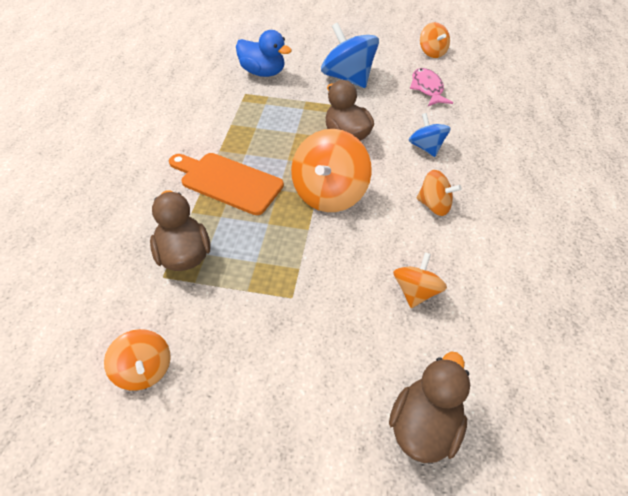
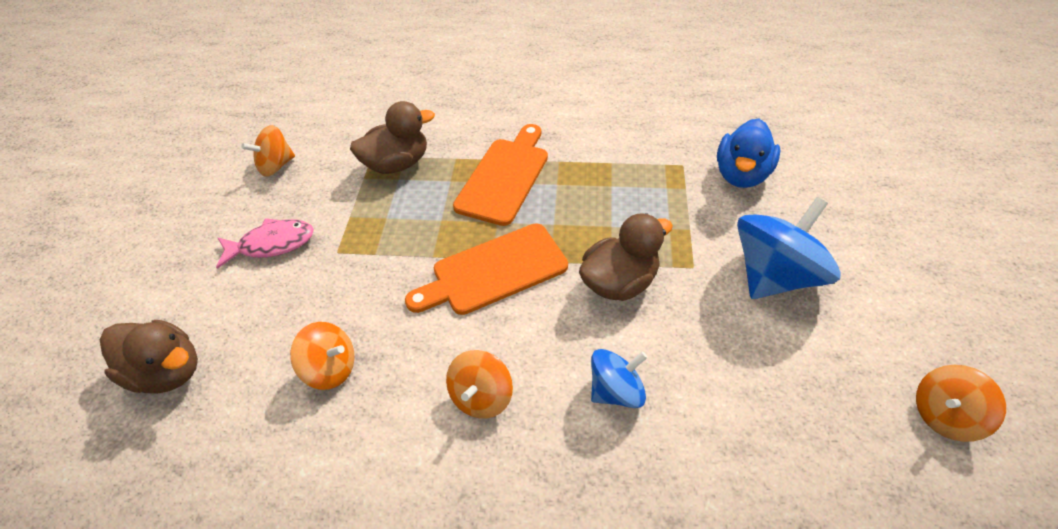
camera: 90 degrees right, 0 degrees up
(329, 194) = (494, 271): orange spinning top -> orange cutting board
(427, 89) = (797, 400): pink fish -> pink fish (272, 244)

